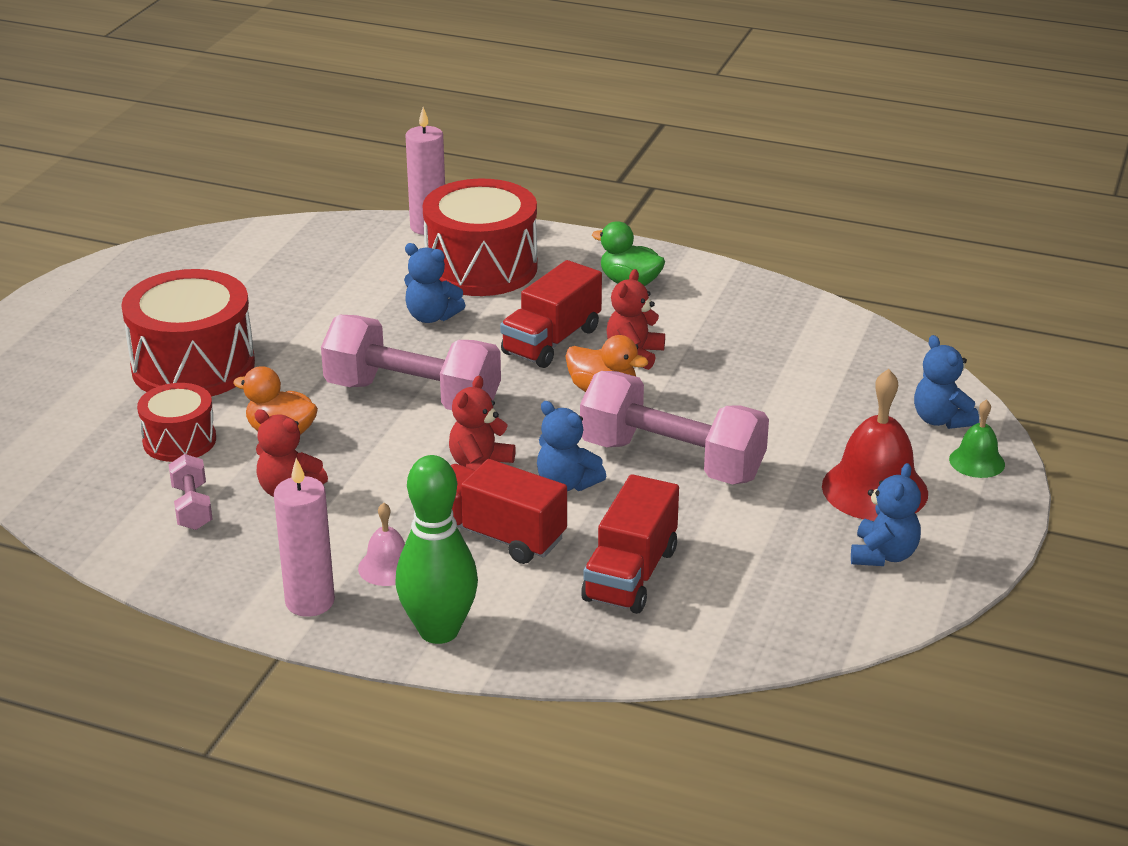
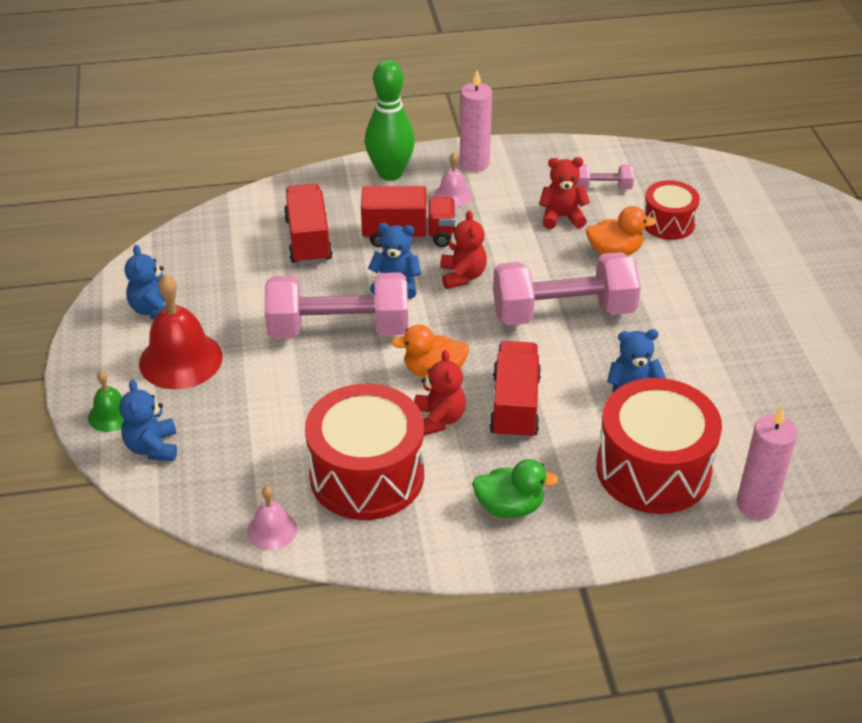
camera: 150 degrees right, 10 degrees up
(192, 507) = (602, 187): pink dumbbell -> pink dumbbell turned 45 degrees counterclockwise
(193, 366) = (738, 278): red drum -> red drum (367, 475)
(852, 329) = (272, 530): none -> pink bell
(941, 420) = (152, 447): blue teddy bear -> blue teddy bear turned 135 degrees counterclockwise

